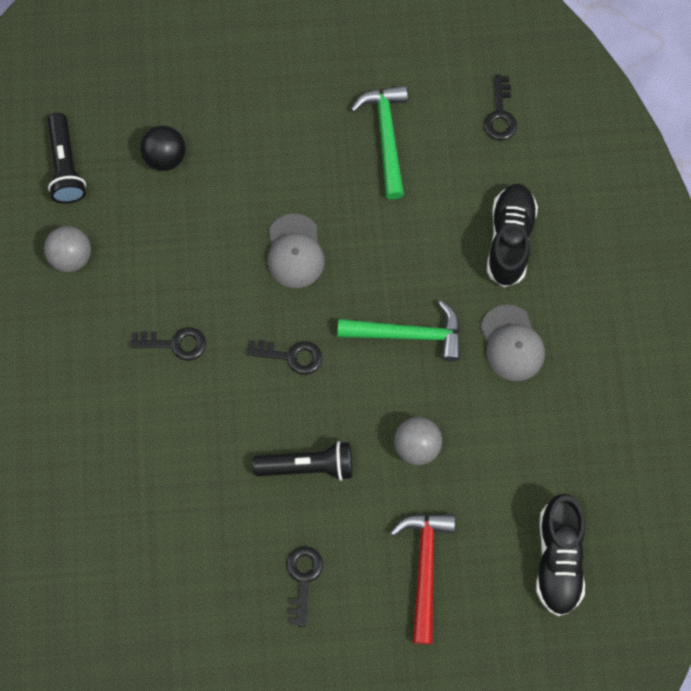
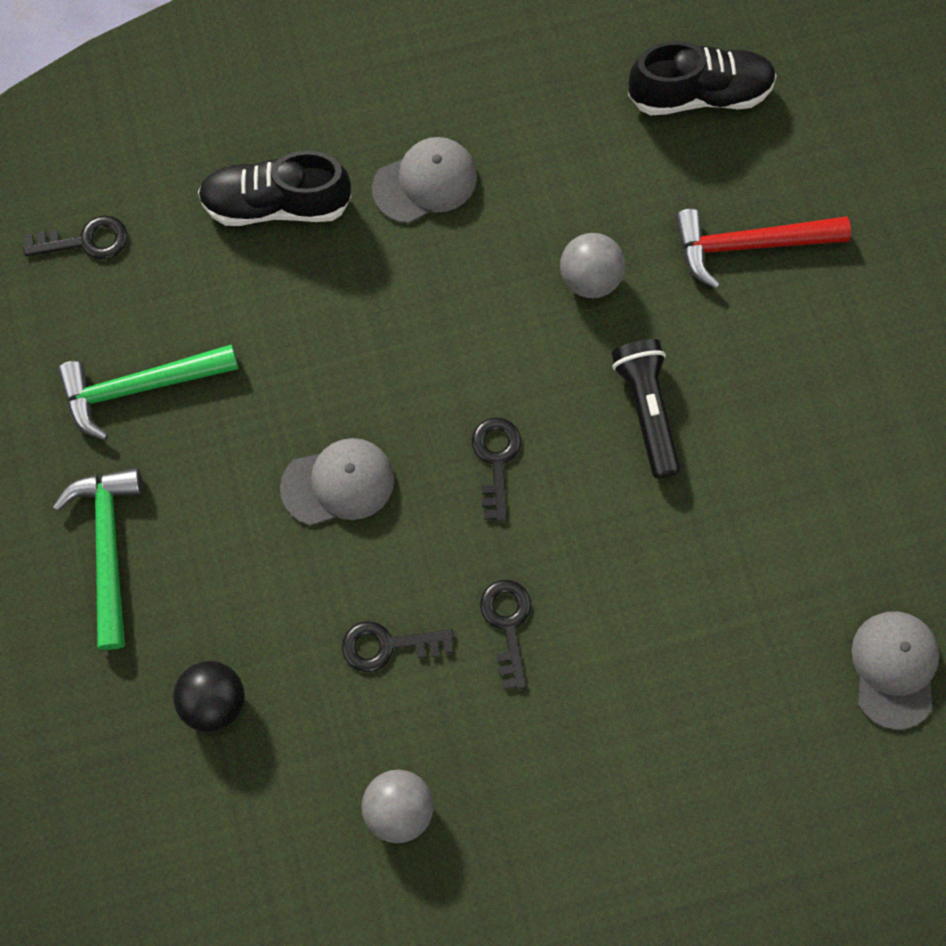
camera: 100 degrees left, 0 degrees up
(66, 166) = (250, 854): black flashlight -> none
(86, 597) = (894, 669): none -> grey cap
(303, 579) = (799, 390): black key -> black key (387, 645)
(408, 334) = (436, 313): green hammer -> green hammer (108, 548)

